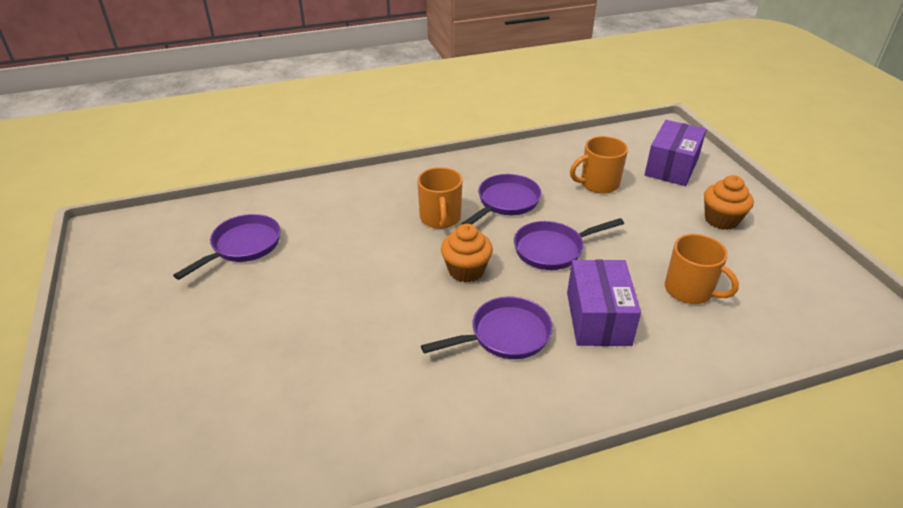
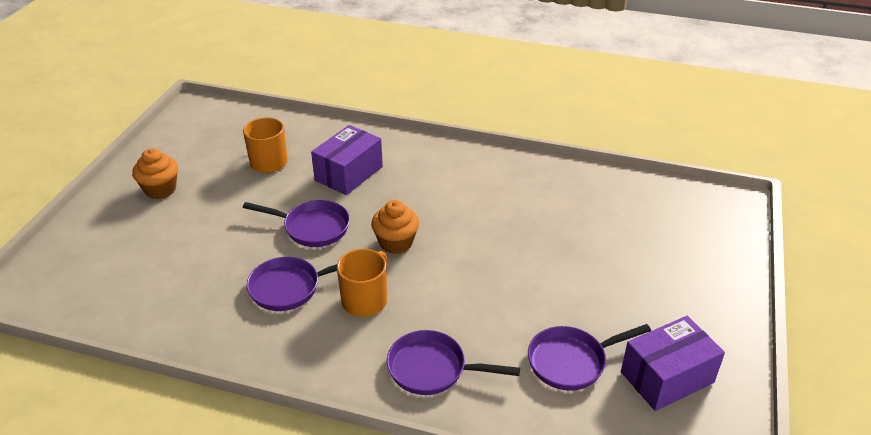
camera: 145 degrees left, 0 degrees up
(505, 335) = (418, 190): purple pan -> purple pan (432, 369)
(598, 184) = (187, 265): orange mug -> none
(671, 167) = (100, 249): purple box -> purple box (667, 377)

